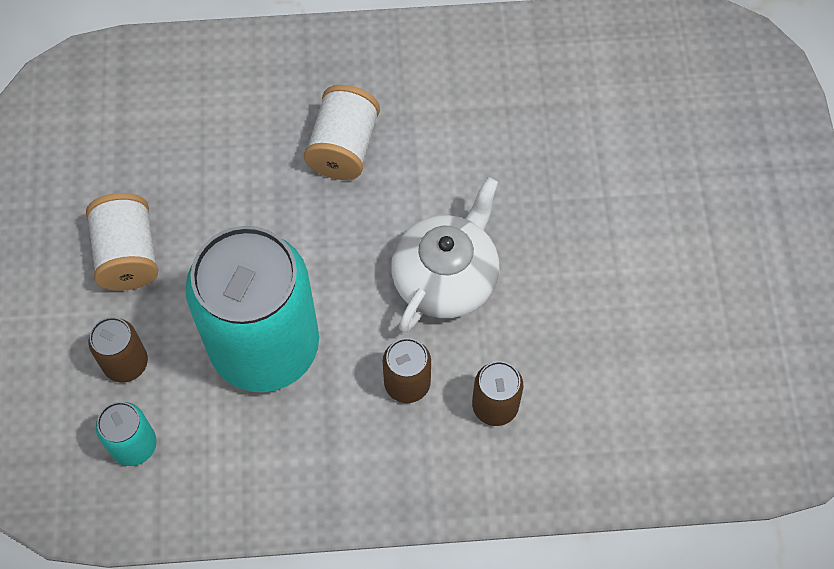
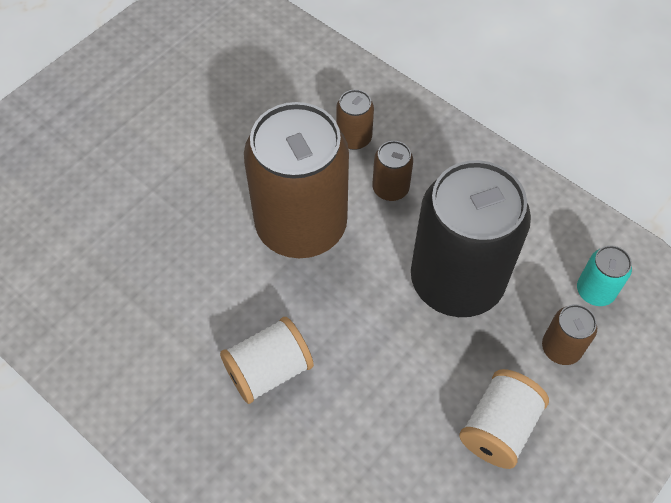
camera: 135 degrees left, 5 degrees down
(265, 346) = (456, 281): turquoise can -> black can
(446, 277) = (301, 225): white teapot -> brown can

